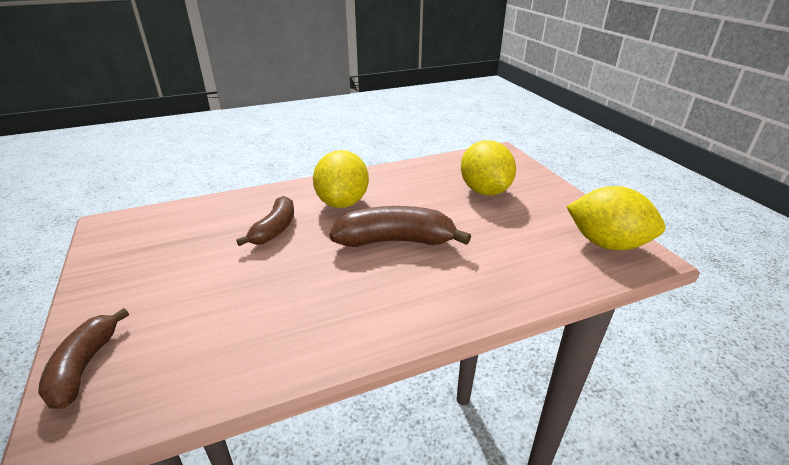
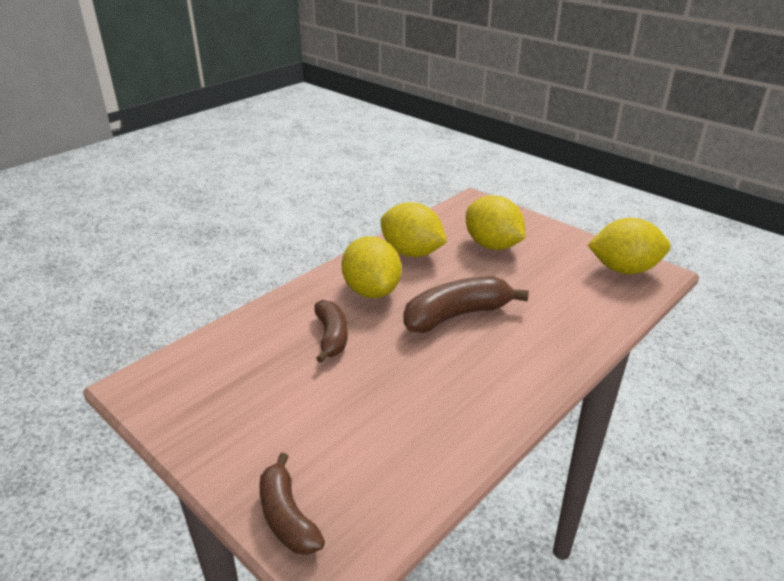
camera: 25 degrees left, 0 degrees up
(405, 181) = (412, 253): none -> yellow lemon

